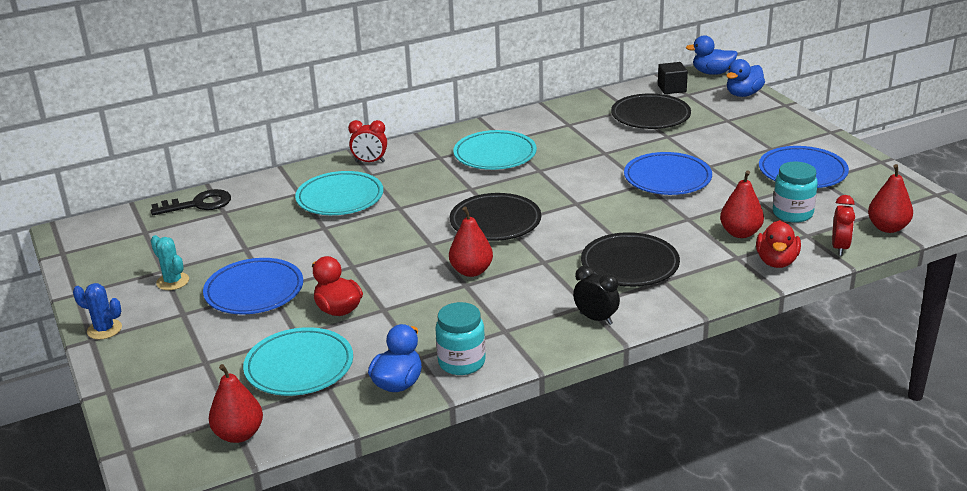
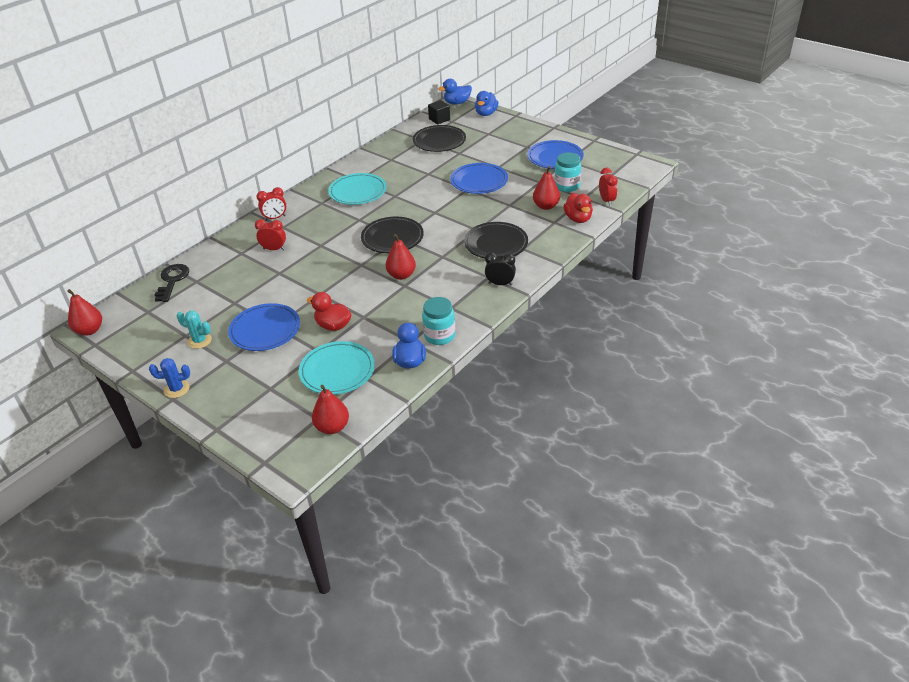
camera: 25 degrees left, 10 degrees up
(198, 204) = (172, 280): black key -> black key turned 45 degrees counterclockwise
(340, 198) = (274, 249): turquoise plate -> red clock
(887, 228) = (624, 181): red pear -> red pear (89, 330)

